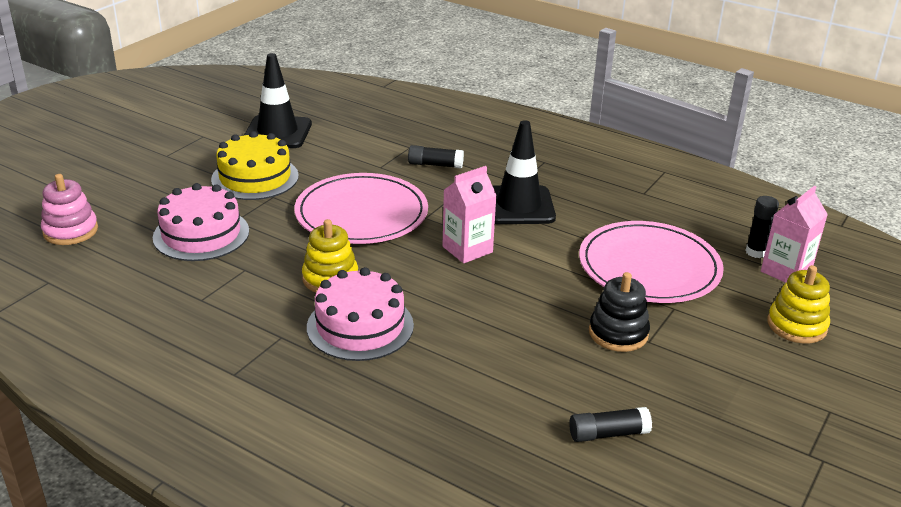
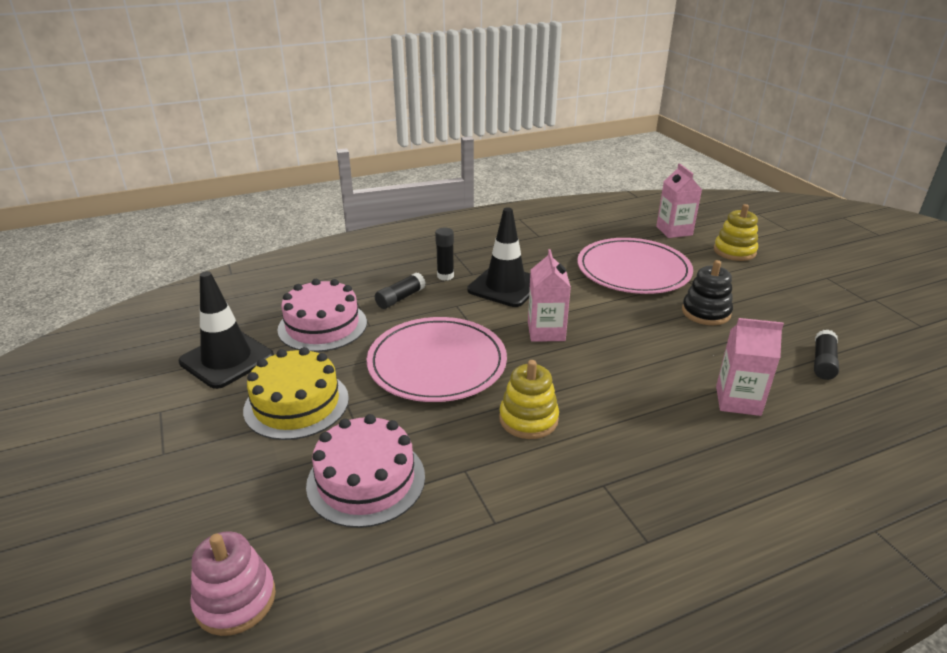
camera: 55 degrees left, 0 degrees up
(360, 326) = (618, 428): pink cake -> pink cake (322, 326)
(470, 385) = (738, 401): none -> pink carton
(755, 252) = (645, 230): black glue stick -> black glue stick (445, 276)

